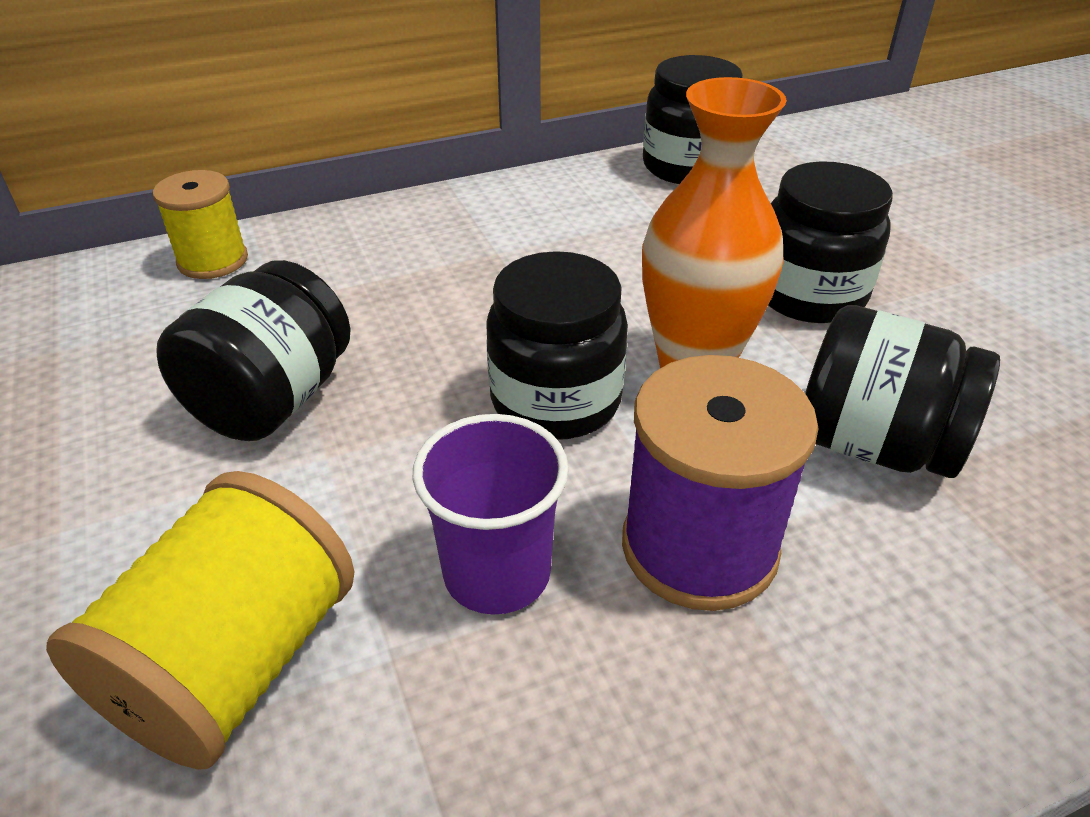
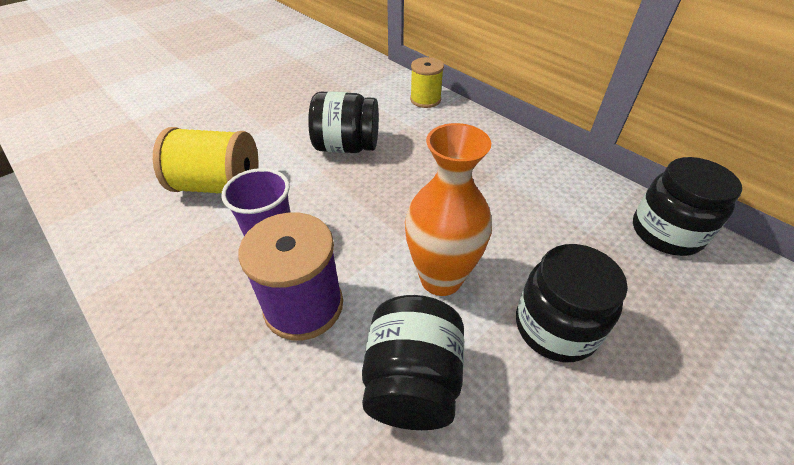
camera: 70 degrees right, 5 degrees up
(556, 400) = (385, 229): black jar -> none

